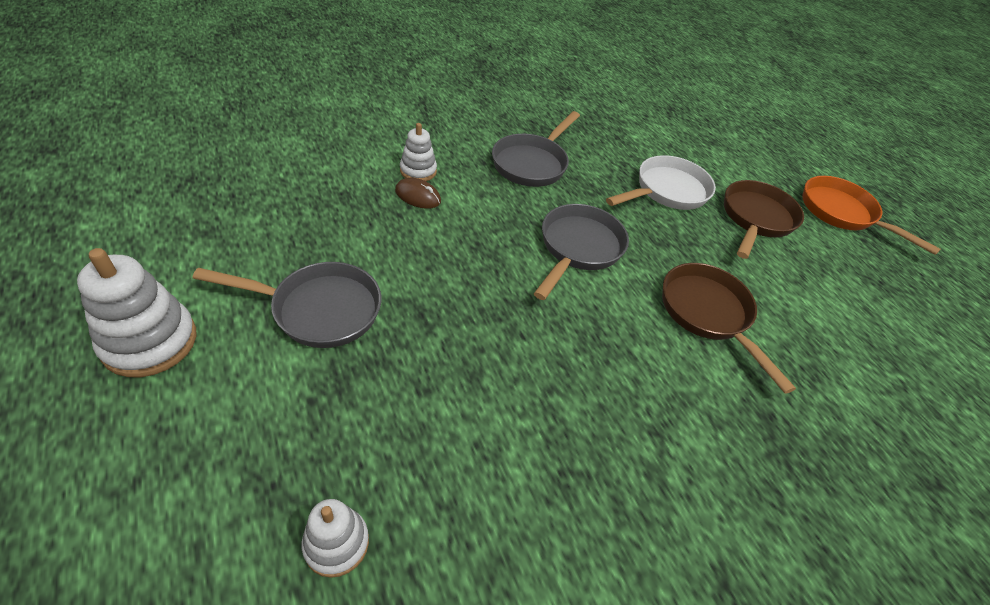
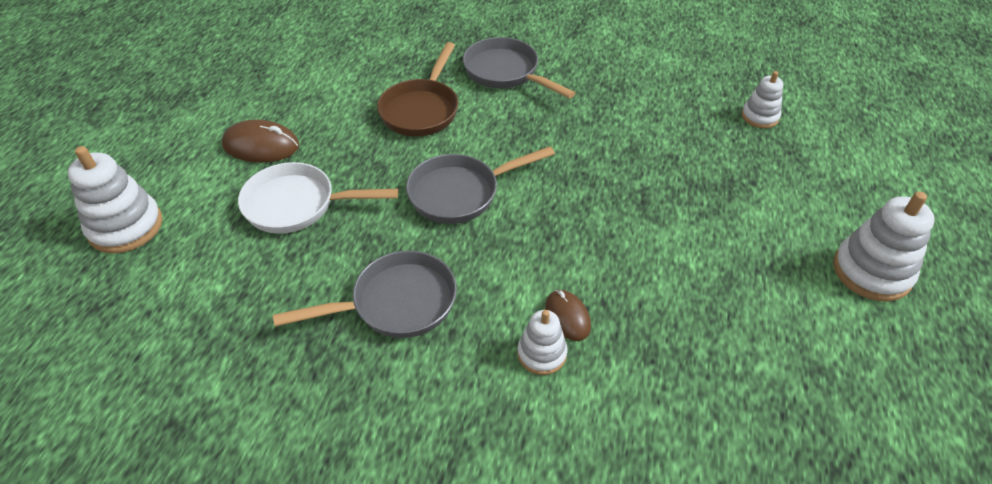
camera: 135 degrees left, 0 degrees up
(319, 309) = (726, 240): grey pan -> grey pan (505, 73)
(727, 142) = (126, 227): none -> white stacking toy
(755, 219) = (261, 145): brown pan -> brown mouse
(842, 213) = (174, 115): orange pan -> none

